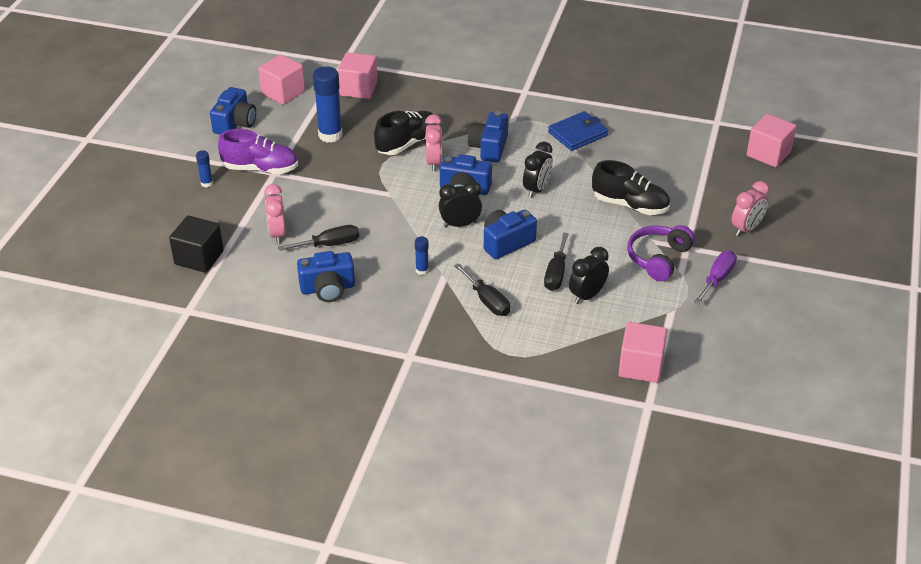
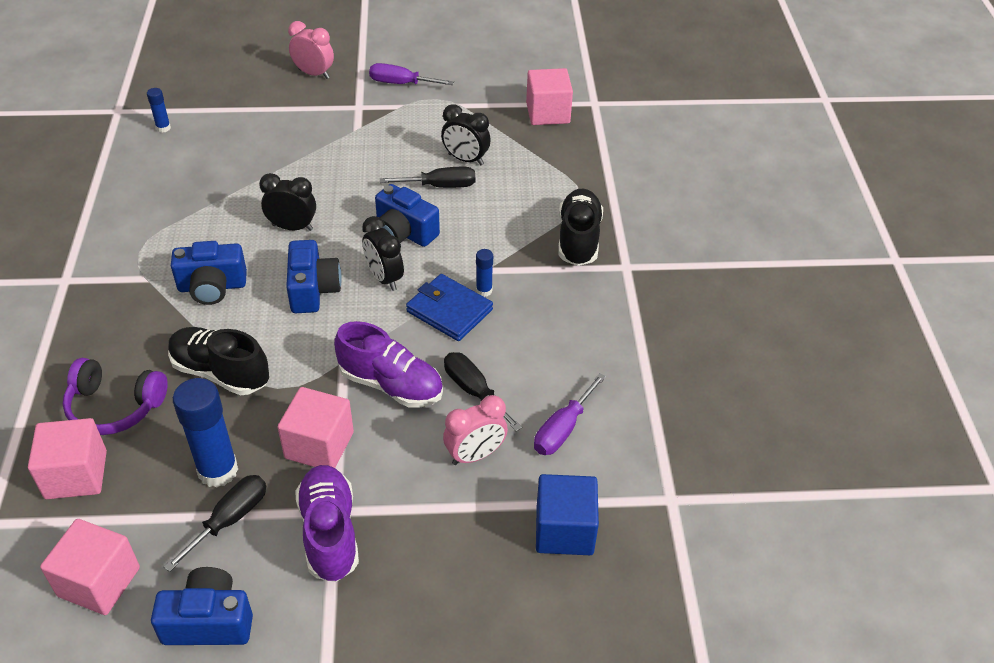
camera: 110 degrees left, 5 degrees up
(199, 258) = (564, 530): black cube -> blue cube
(206, 183) = (390, 594): blue glue stick -> blue glue stick (163, 128)
(273, 277) = (562, 429): none -> purple screwdriver
(328, 288) = (556, 367): blue camera -> none
(356, 210) = (391, 385): none -> purple shoe
(434, 162) = (260, 333): pink clock -> none
(487, 301) = (509, 227): black screwdriver -> black screwdriver (230, 519)
(578, 134) = (163, 213): blue wallet -> blue wallet (449, 310)
(630, 205) = (299, 152): black shoe -> black shoe (578, 239)
(658, 258) = (385, 122): purple headphones -> purple headphones (115, 406)
(768, 154) = (175, 71): pink cube -> pink cube (319, 445)

